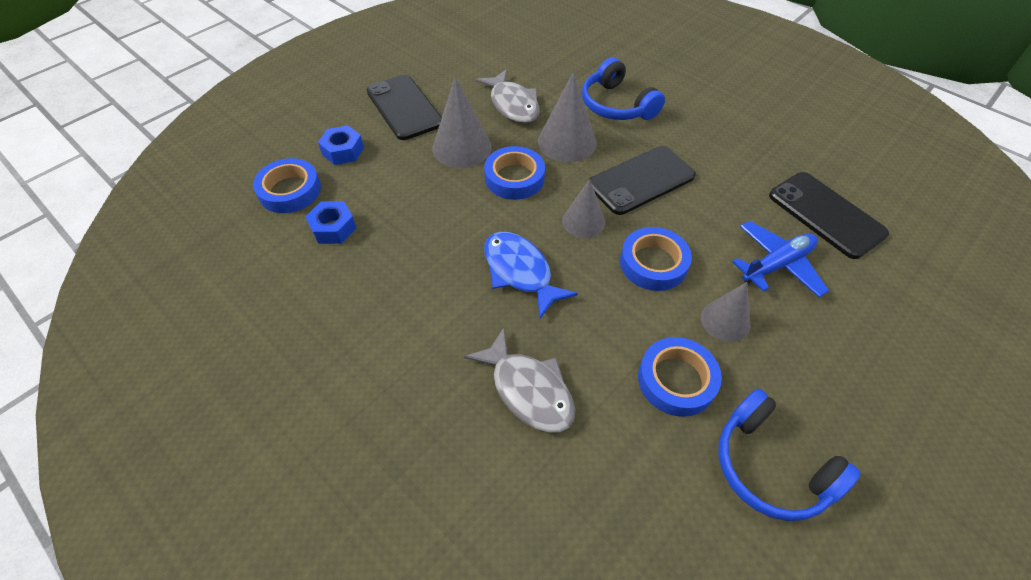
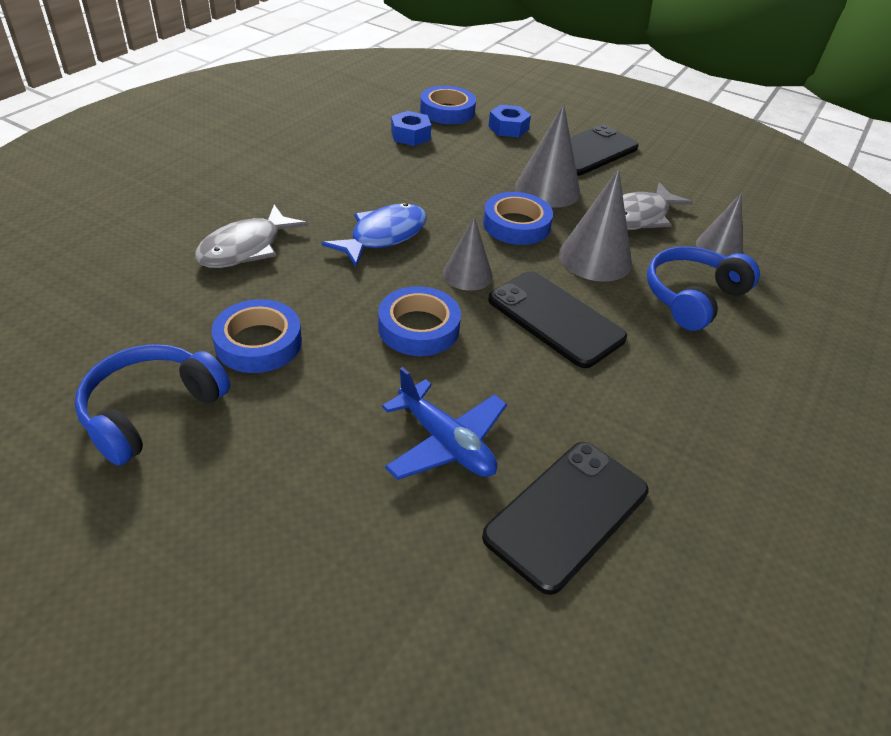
camera: 75 degrees right, 10 degrees down
(725, 321) = (343, 385): grey cone -> grey cone (719, 247)

